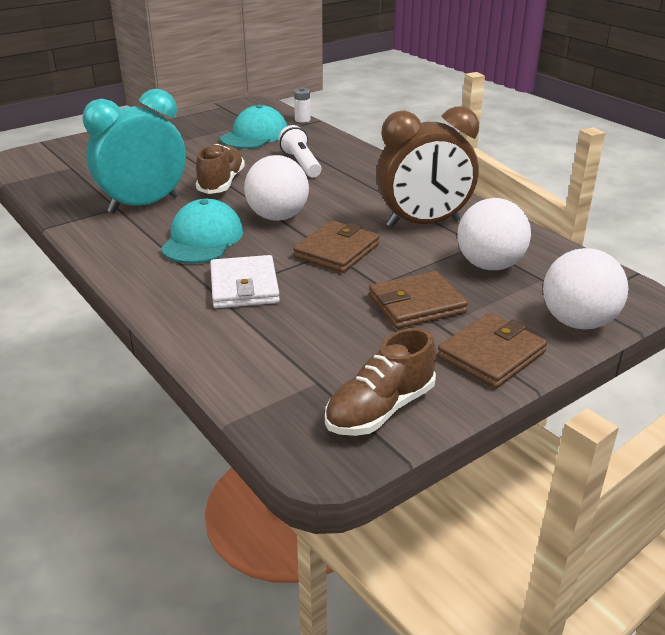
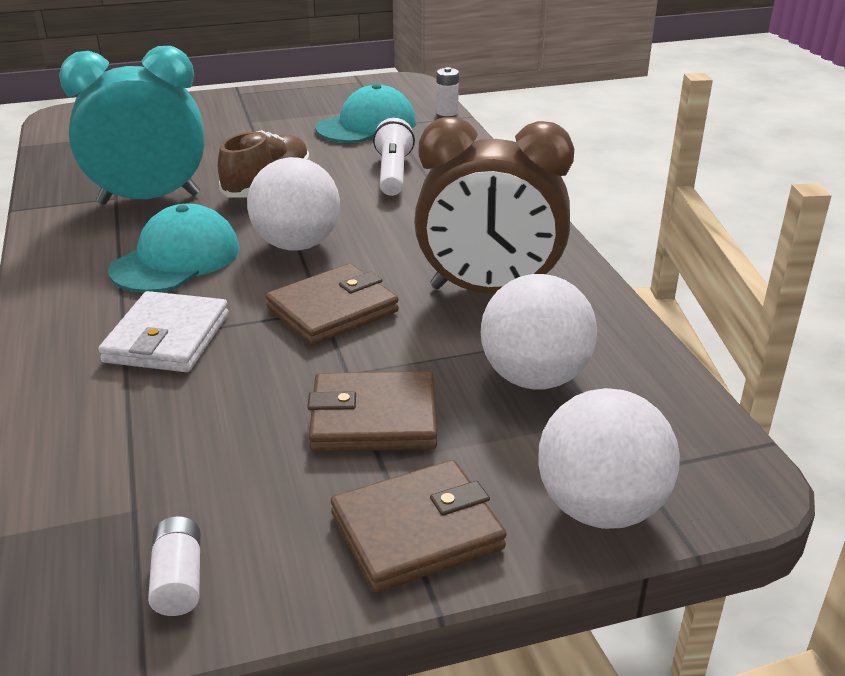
camera: 20 degrees right, 0 degrees up
(380, 409) = (178, 580): brown shoe -> white battery

